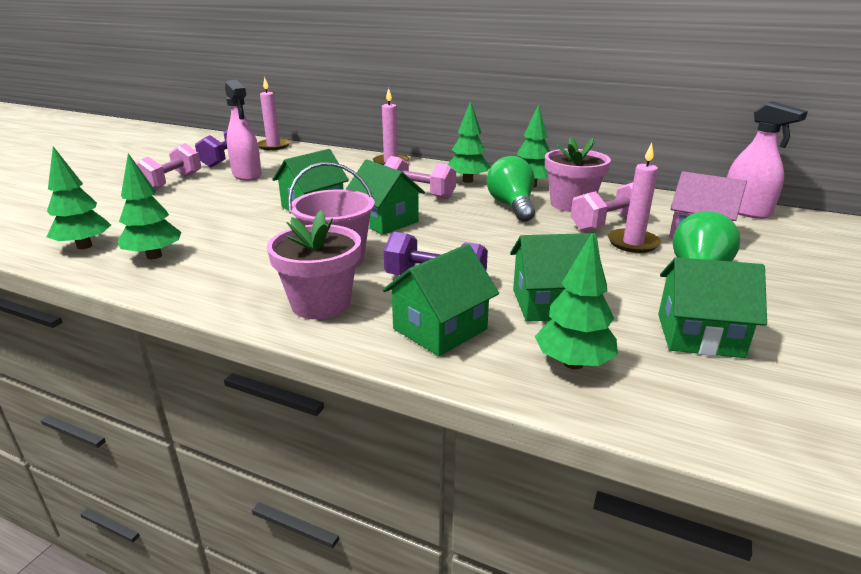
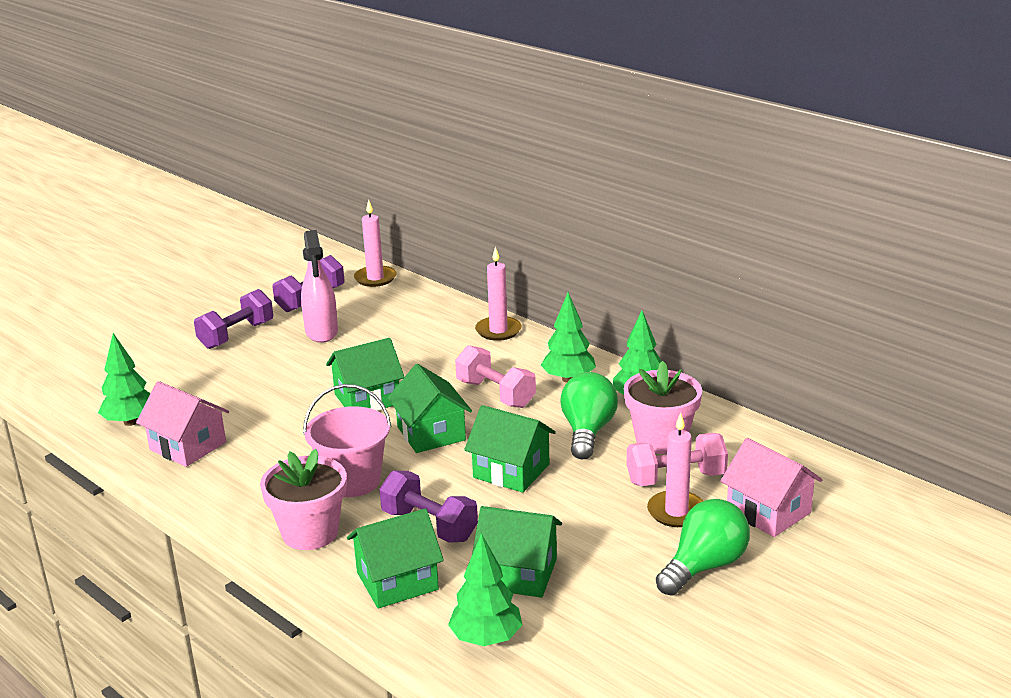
camera: 20 degrees right, 0 degrees up
(154, 256) = (188, 446): green tree -> pink house
(171, 183) = (236, 335): pink dumbbell -> purple dumbbell
(699, 335) = (628, 635): green house -> green house (511, 471)
(745, 211) = (868, 486): pink spray bottle -> none

